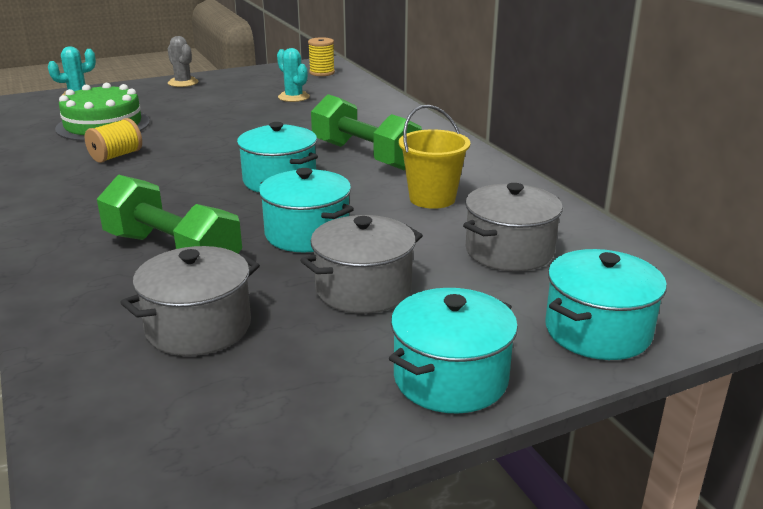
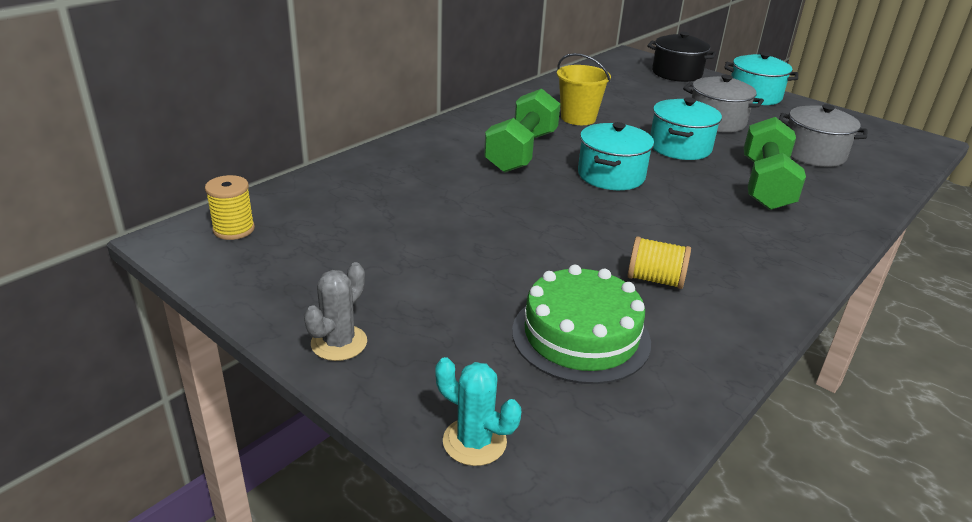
camera: 115 degrees left, 5 degrees up
(293, 97) = (366, 224): turquoise cactus -> none
(509, 251) = (625, 93): grey pot -> none
(598, 331) = (676, 73): turquoise pot -> black pot

